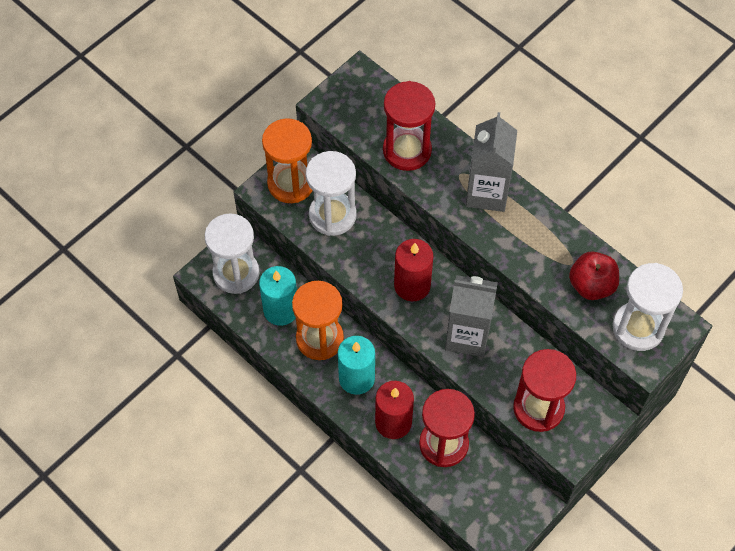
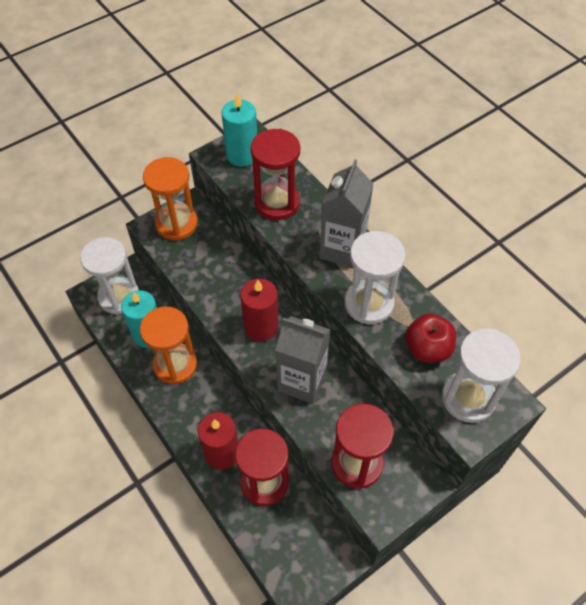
camera: 10 degrees right, 5 degrees down
(332, 215) = (205, 255): white hourglass -> white hourglass (369, 303)
(356, 378) = (199, 406): turquoise candle -> turquoise candle (242, 155)

